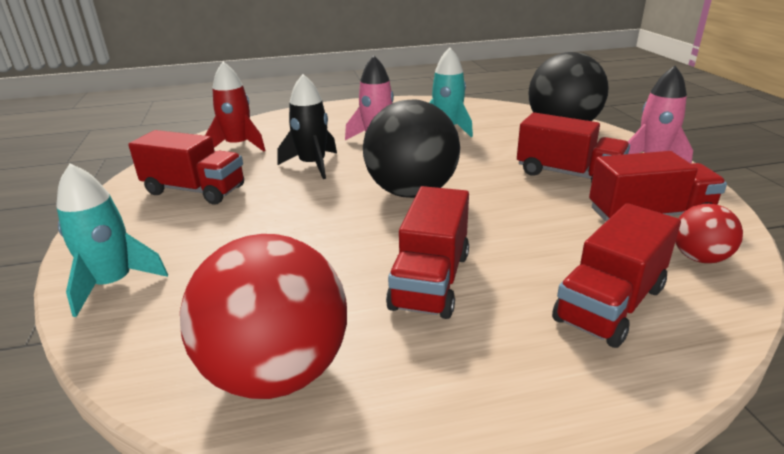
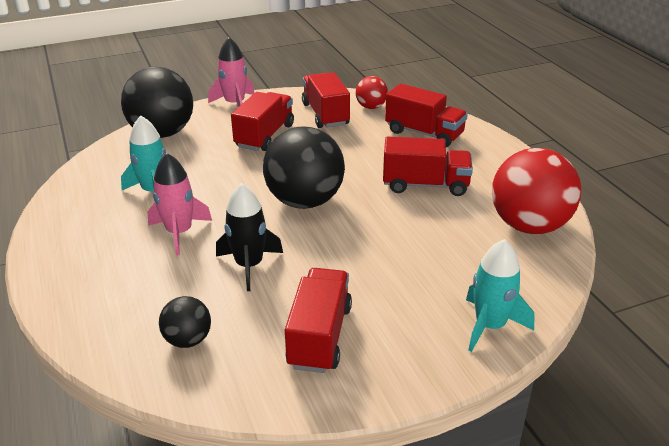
camera: 100 degrees left, 5 degrees up
(238, 145) = (188, 340): red rocket -> black ball

